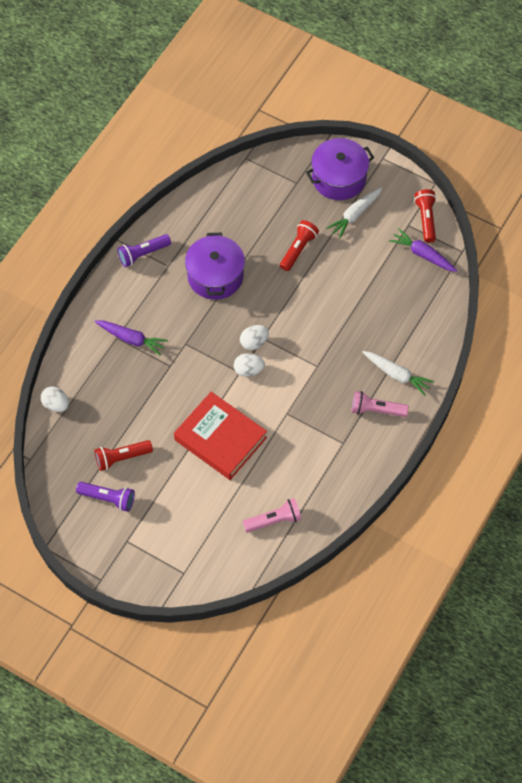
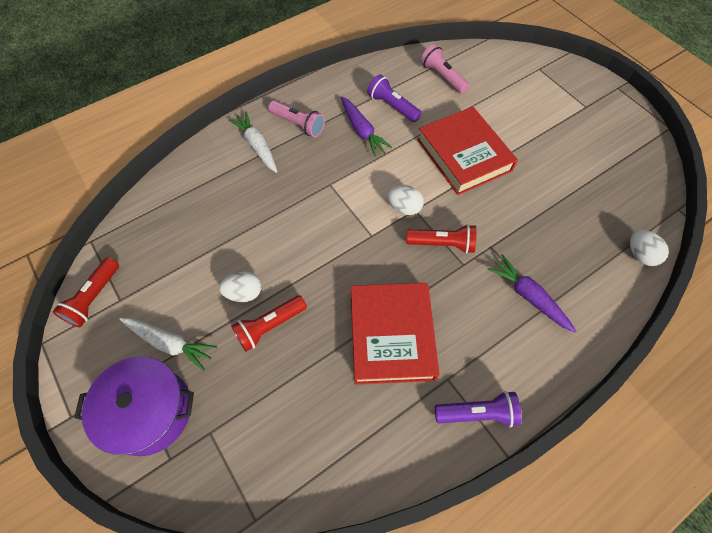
camera: 155 degrees left, 0 degrees up
(108, 498) = (597, 145): purple flashlight -> purple flashlight (392, 106)
(122, 458) = (574, 174): red flashlight -> red flashlight (442, 244)
(215, 276) = (391, 335): purple pot -> red book
(254, 342) = (384, 234): white egg -> white egg (244, 293)
(274, 520) = (442, 77): pink flashlight -> pink flashlight turned 45 degrees clockwise
(355, 215) = (170, 343): white carrot -> white carrot turned 45 degrees clockwise
(423, 254) = (134, 255): purple carrot -> purple carrot (362, 131)

